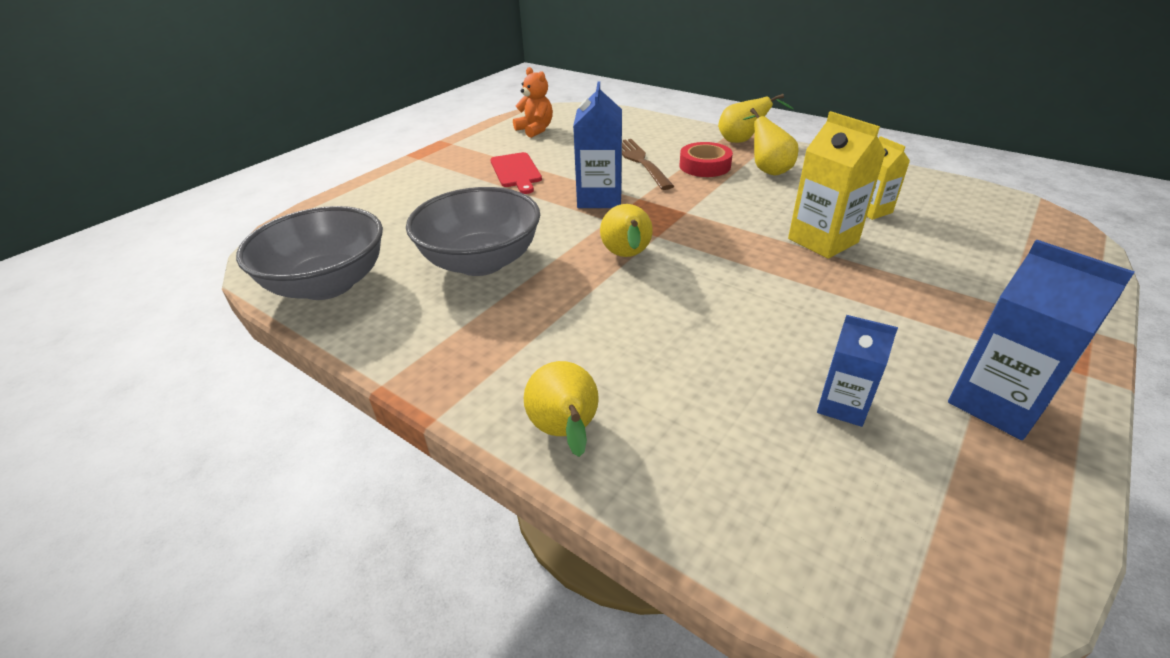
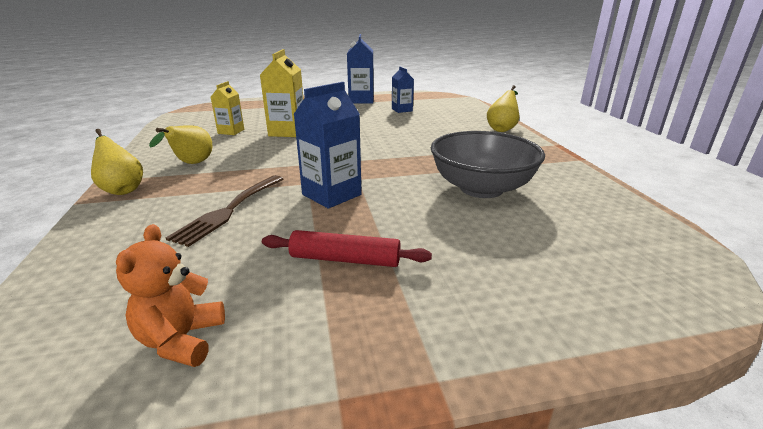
camera: 140 degrees left, 10 degrees down
(328, 284) = (619, 218): grey bowl -> none
(516, 172) = (345, 259): red cutting board -> red rolling pin
(627, 257) = (388, 158): yellow pear -> none
(705, 166) = (208, 184): red tape -> none

